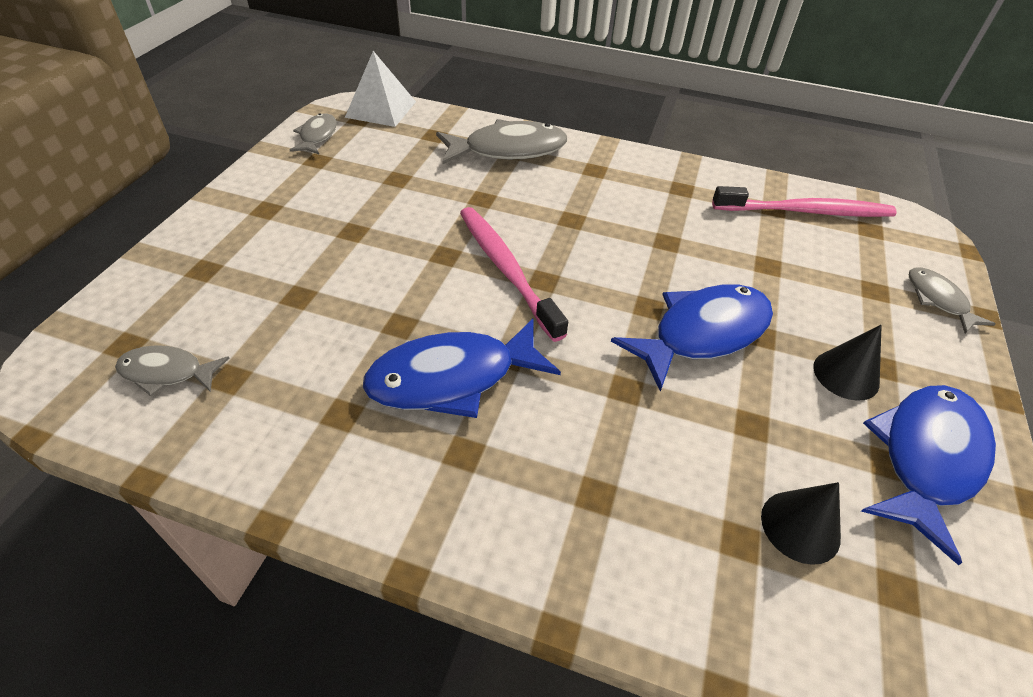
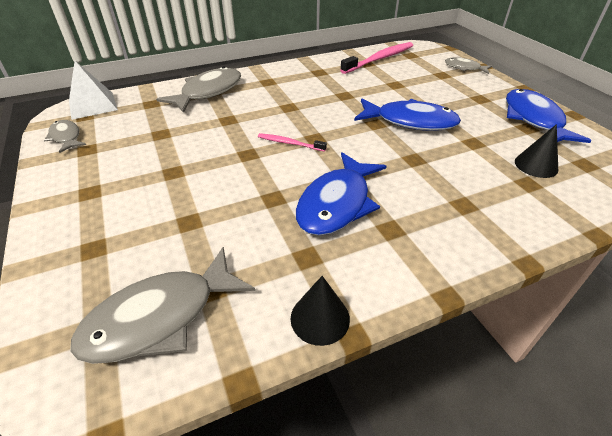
camera: 40 degrees left, 5 degrees down
(167, 372) = (160, 317): grey fish -> grey fish, size x1.82
(506, 269) = (289, 143): pink toothbrush -> pink toothbrush, size x0.52
(702, 334) = (410, 122): blue fish -> blue fish turned 90 degrees clockwise
(846, 375) = (475, 107): black cone -> black cone (320, 318)

